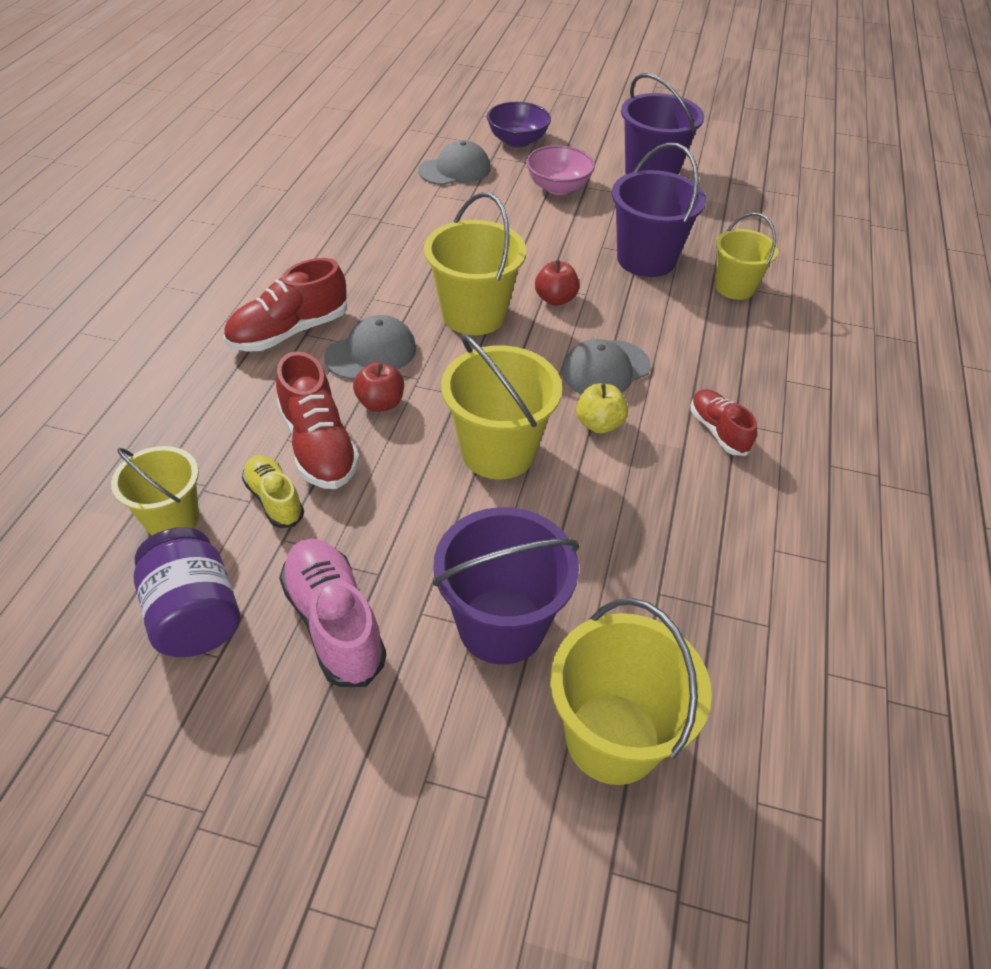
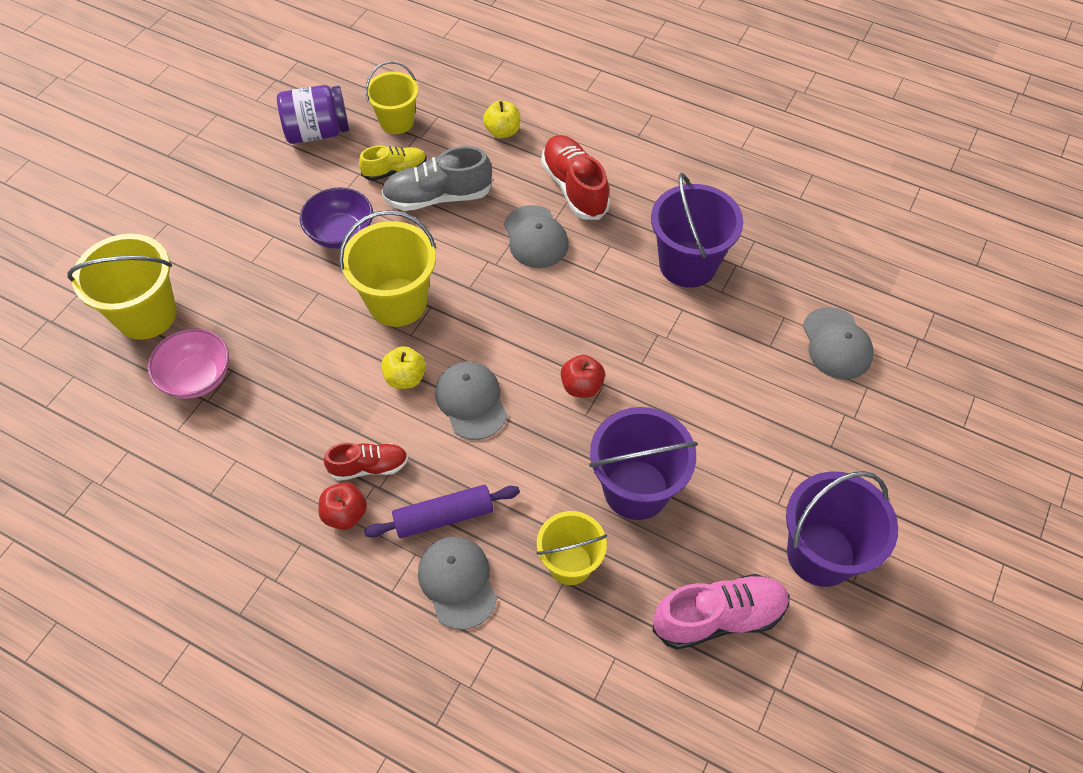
camera: 105 degrees right, 10 degrees up
(193, 404) = (502, 131): none -> yellow apple
(319, 446) = (438, 197): red shoe -> grey shoe
(334, 622) = (284, 193): pink shoe -> pink shoe (718, 617)
(380, 403) = (473, 237): red apple -> red apple (345, 514)
(474, 315) = (571, 316): yellow bucket -> none
(501, 625) = (246, 275): purple bucket -> purple bucket (687, 264)
(517, 141) = (906, 420): purple bowl -> purple bowl (341, 233)
(558, 187) = (793, 439): pink bowl -> pink bowl (197, 377)
(738, 367) = (444, 516): none -> purple rolling pin
(794, 349) = (457, 582): none -> grey cap

